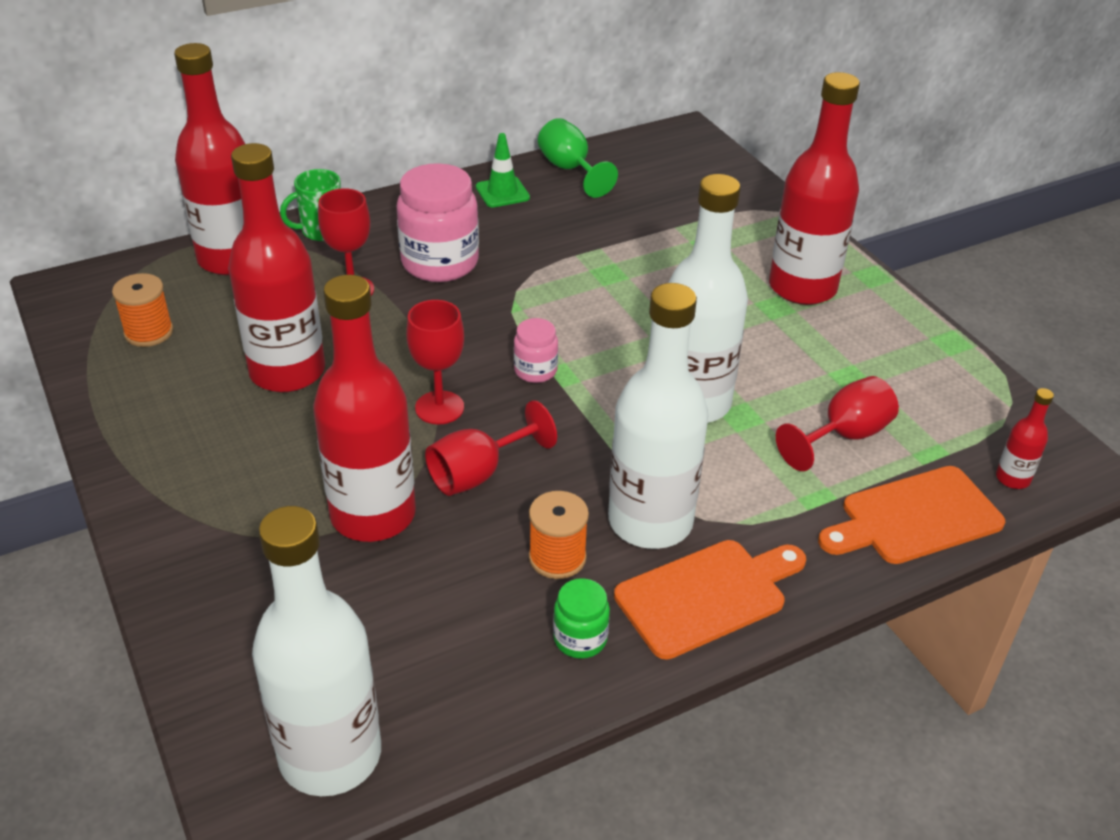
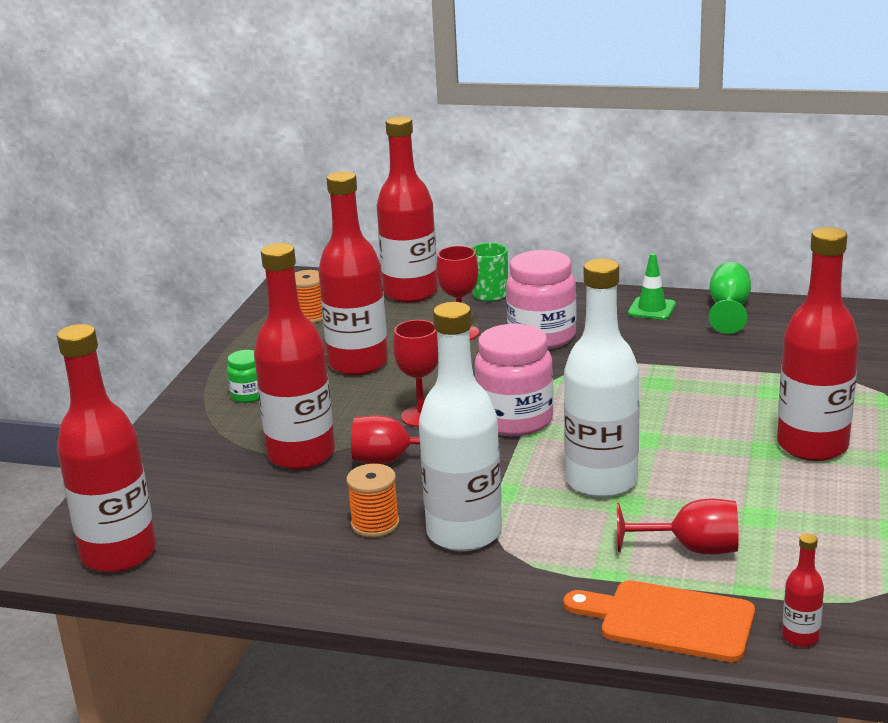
camera: 45 degrees right, 15 degrees down
(330, 755) = (119, 554): white bottle -> red bottle
(535, 371) = (515, 420): pink jar -> pink jar, size x1.99
(580, 639) = (326, 570): green jar -> green jar (248, 395)
(707, 596) = (439, 589): orange cutting board -> none

